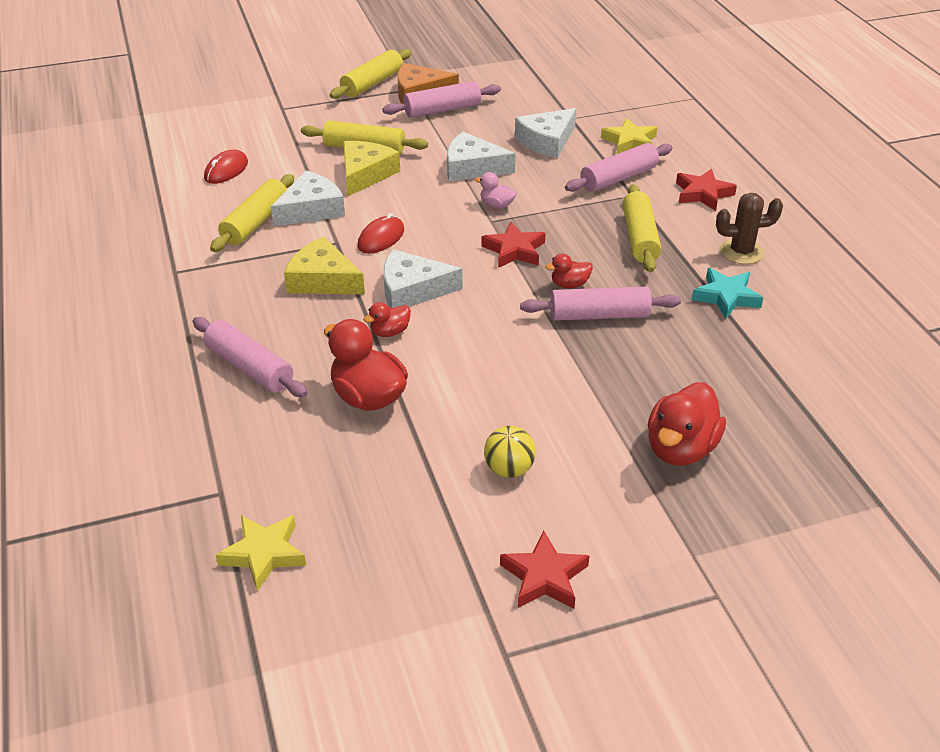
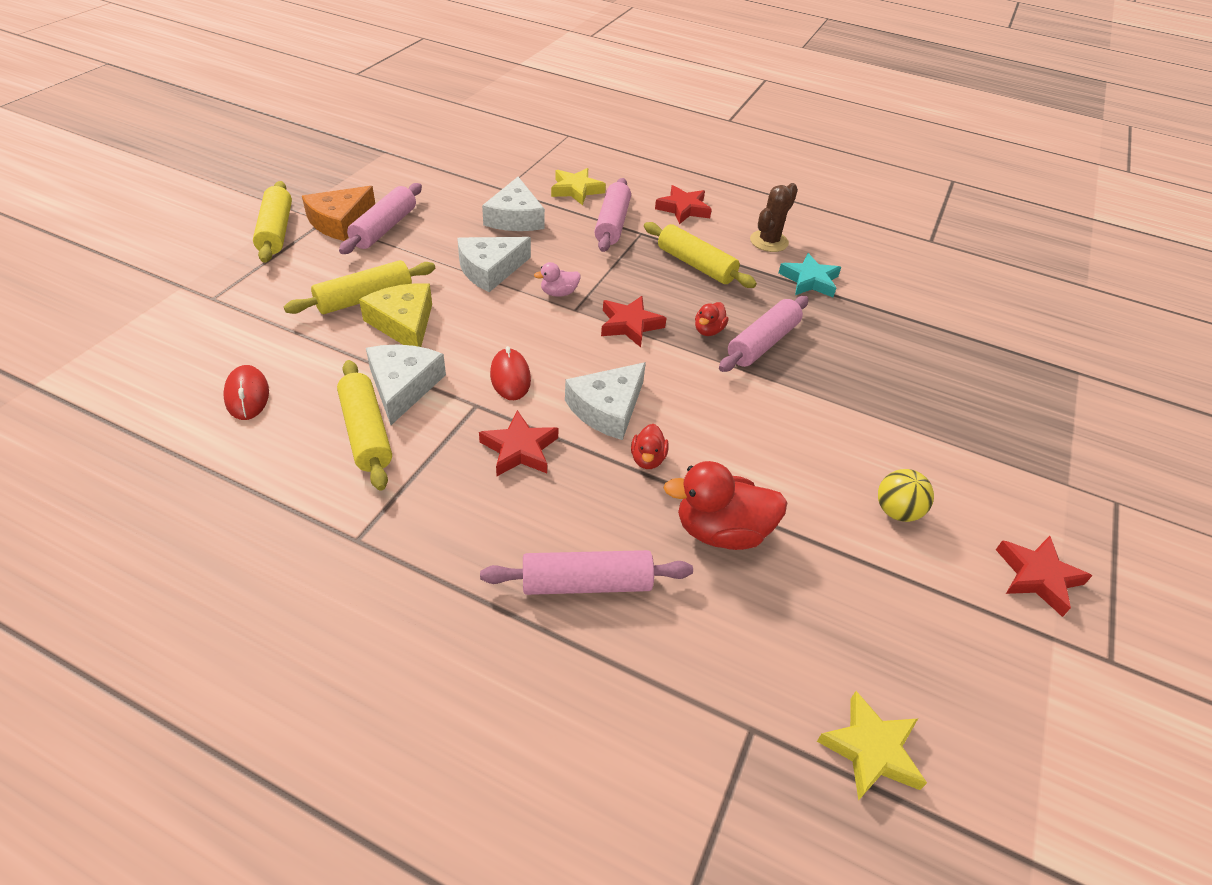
camera: 50 degrees left, 5 degrees up
(323, 280) = (519, 449): yellow cheese -> red star
(680, 449) = (952, 412): red duck -> none

